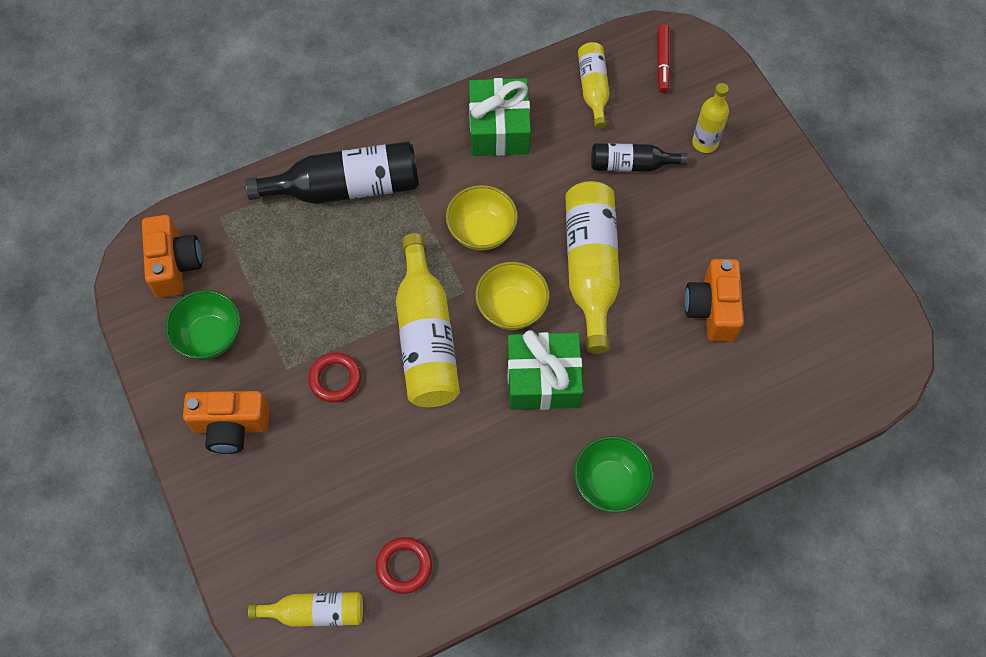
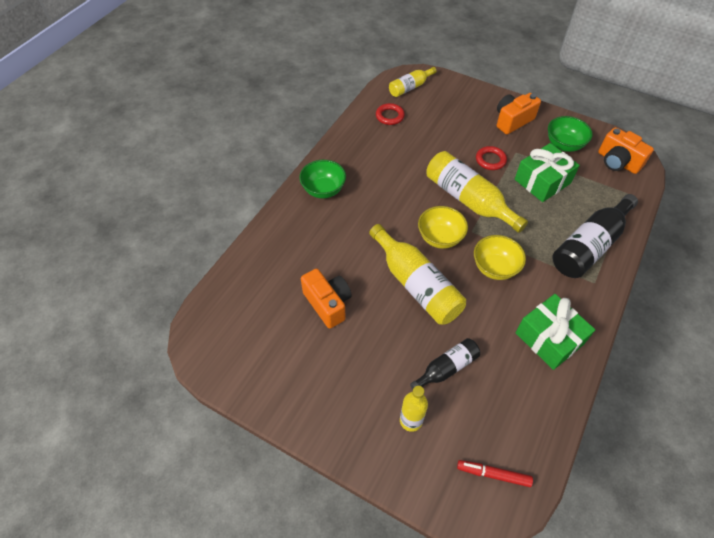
camera: 145 degrees right, 10 degrees down
(543, 379) = (393, 214): green gift -> green gift (542, 181)
(593, 89) = (520, 412): yellow bottle -> none
(662, 62) = (493, 474): red marker -> red marker turned 45 degrees counterclockwise

